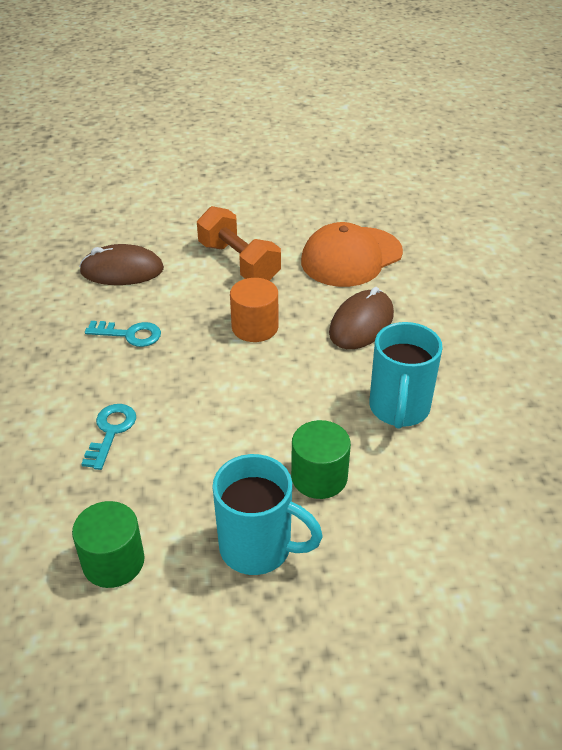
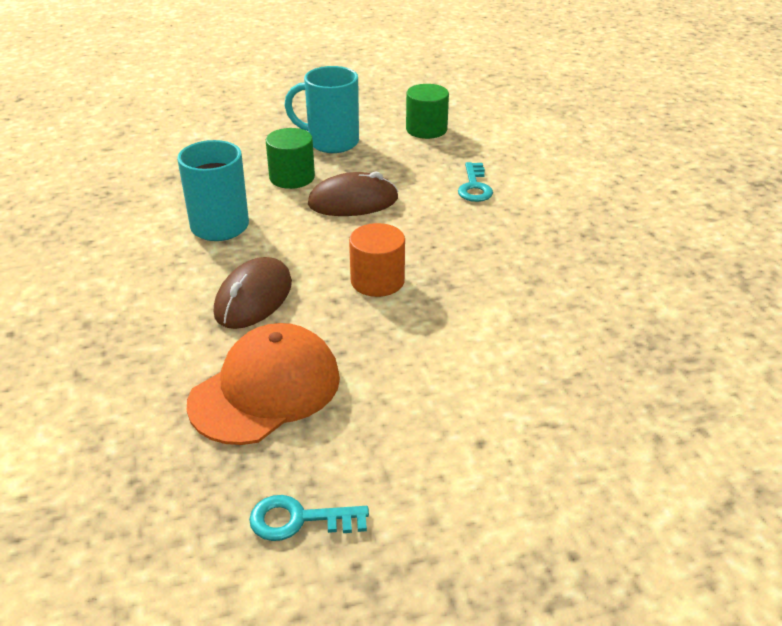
camera: 170 degrees right, 5 degrees down
(122, 270) = (575, 331): brown mouse -> brown mouse (353, 201)
(129, 334) = (512, 259): turquoise key -> turquoise key (299, 520)
(239, 262) = (426, 361): orange dumbbell -> none

